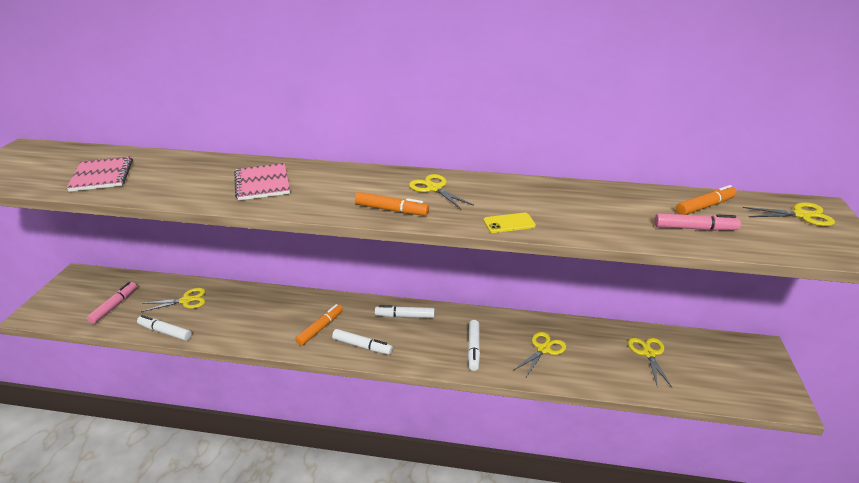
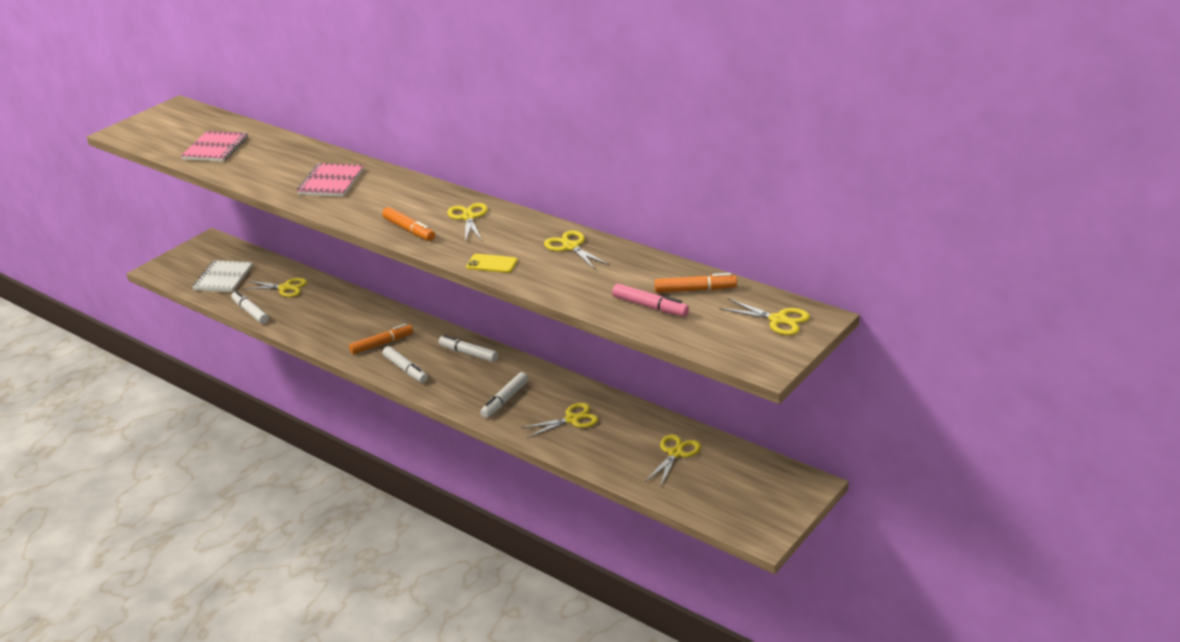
camera: 30 degrees right, 0 degrees up
(114, 306) = (223, 278): pink marker -> white notebook
(556, 194) = (571, 247): none -> yellow scissors

